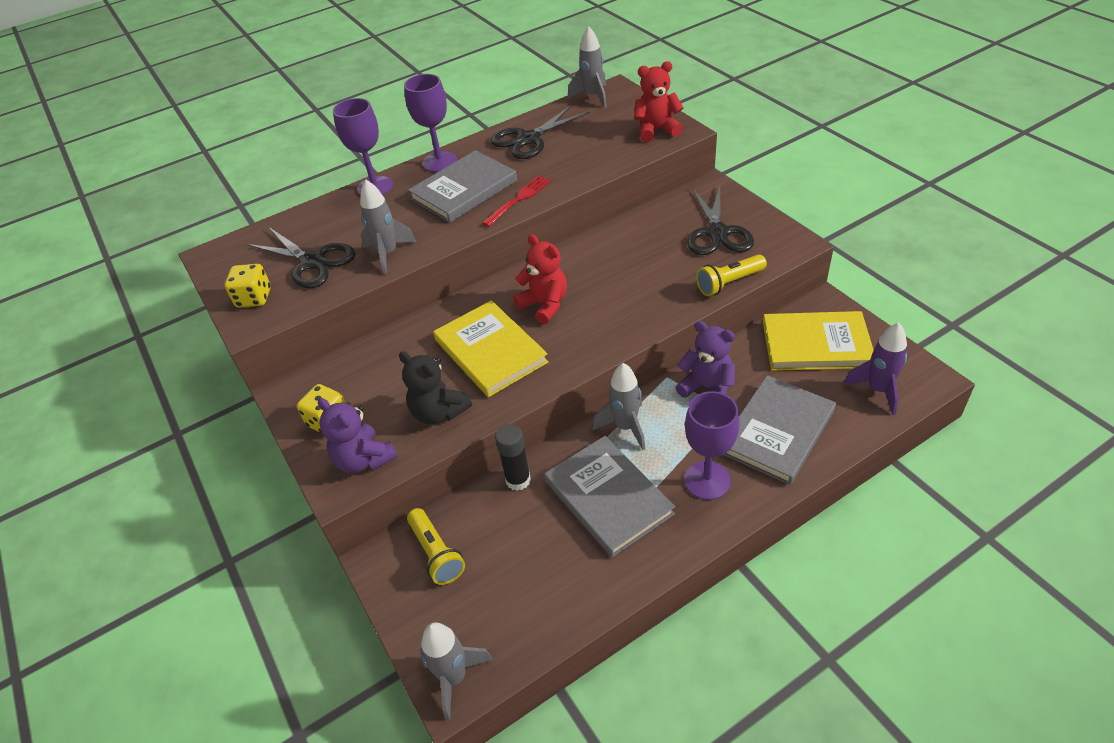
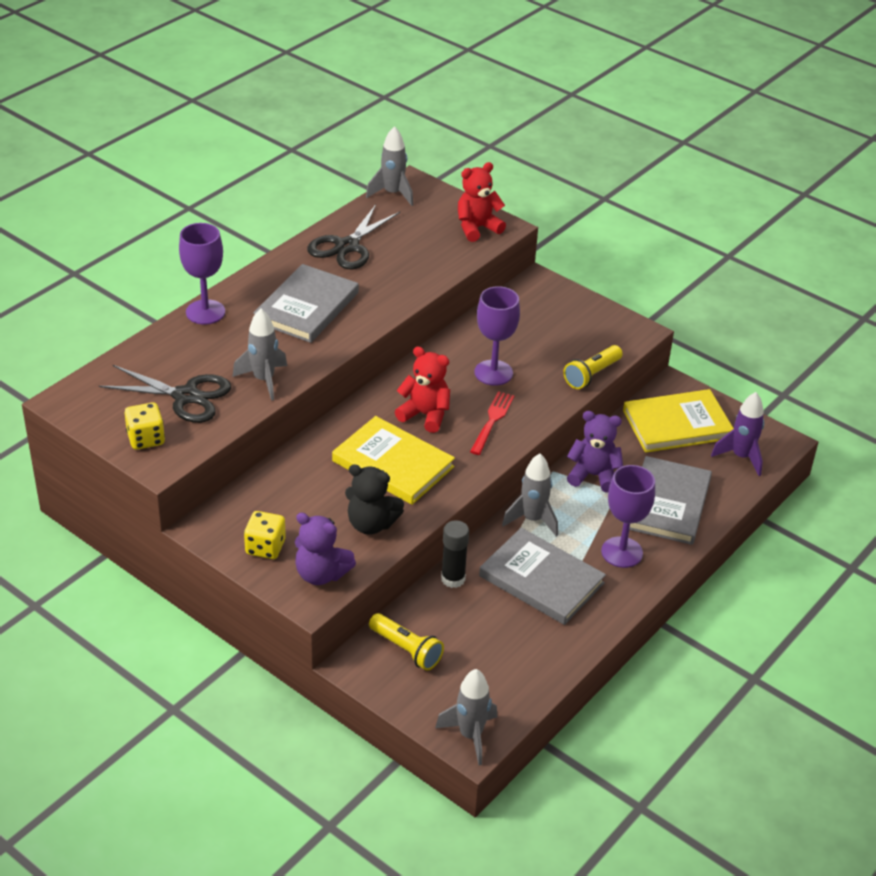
camera: 25 degrees left, 5 degrees down
(439, 162) = (262, 279): purple goblet -> purple goblet (493, 373)
(518, 200) = (370, 313): red fork -> red fork (492, 421)
(717, 233) = (563, 328): black scissors -> none

